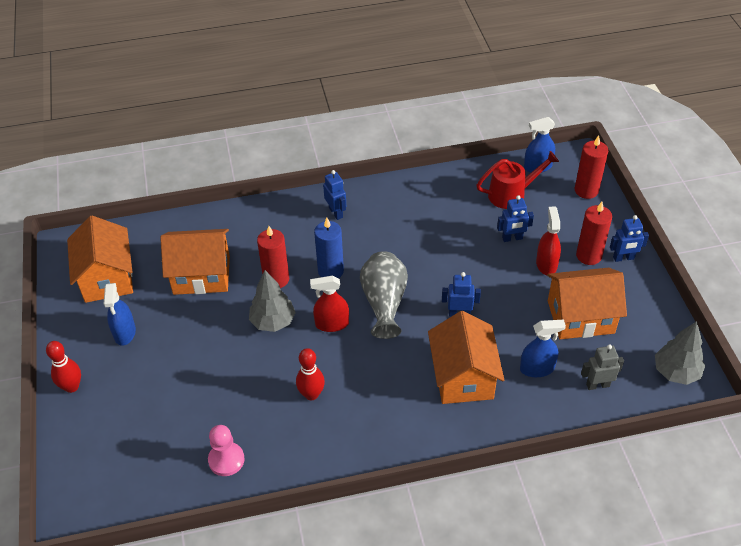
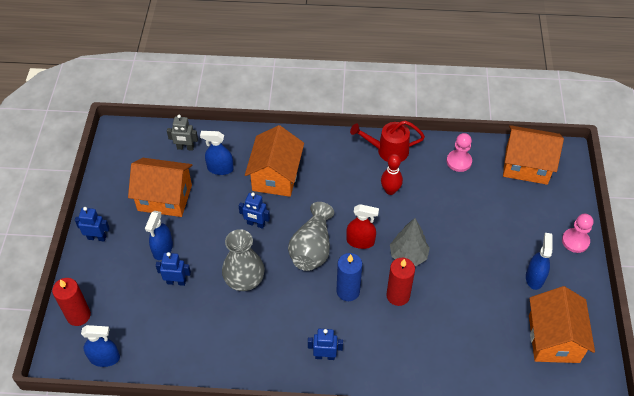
camera: 165 degrees left, 5 degrees up
(72, 387) = (575, 241): red bowling pin -> pink pawn
(201, 275) = (465, 318): orange house -> orange house (526, 165)
(336, 212) = (325, 356): blue robot -> blue robot turned 105 degrees clockwise
(444, 256) = (244, 279): none -> grey vase
(512, 194) = (149, 330): red watering can -> red watering can (387, 150)
(546, 264) = (163, 249): red spray bottle -> blue spray bottle
(588, 256) = (123, 247): red candle -> none
(675, 372) = (126, 143): grey tree -> none

